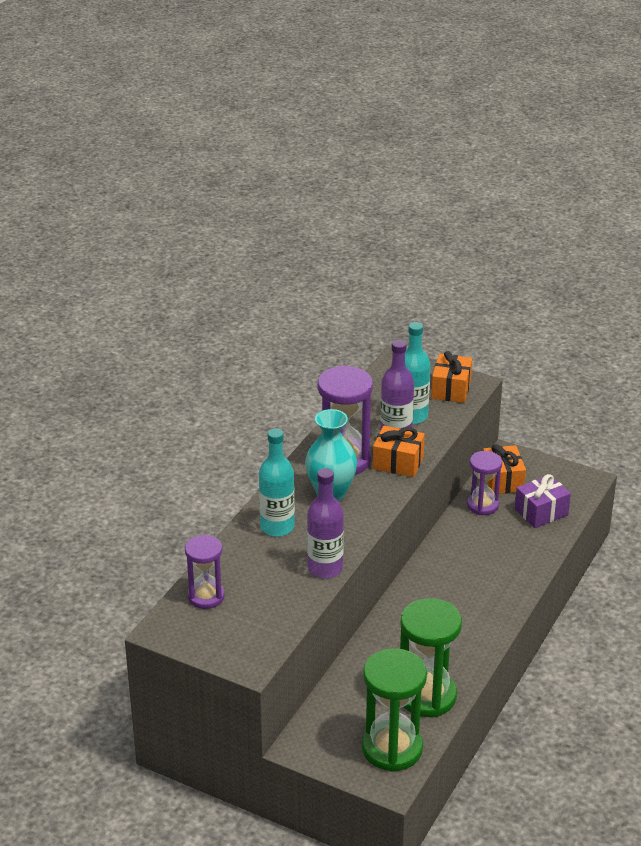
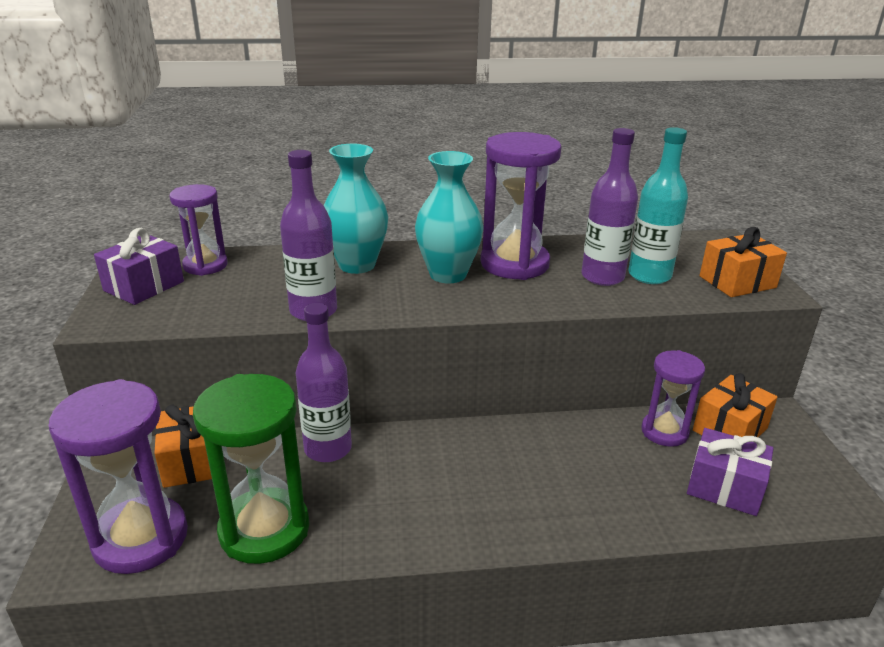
camera: 55 degrees right, 5 degrees down
(212, 634) = (144, 286): none -> purple gift
(277, 527) = (357, 265): turquoise bottle -> turquoise vase
(376, 646) = (328, 449): none -> purple bottle
(392, 748) = (141, 538): green hourglass -> purple hourglass
(398, 463) = (557, 293): orange gift -> orange gift (191, 461)

